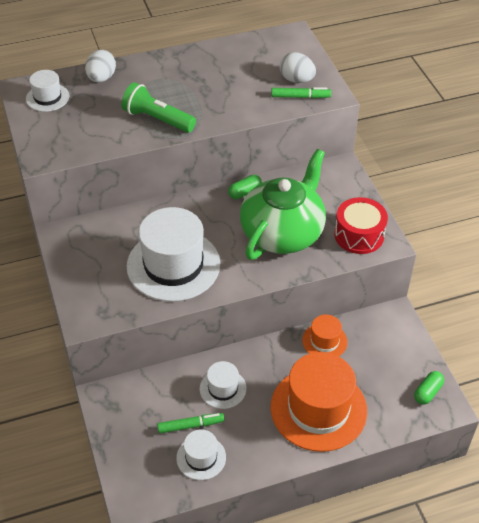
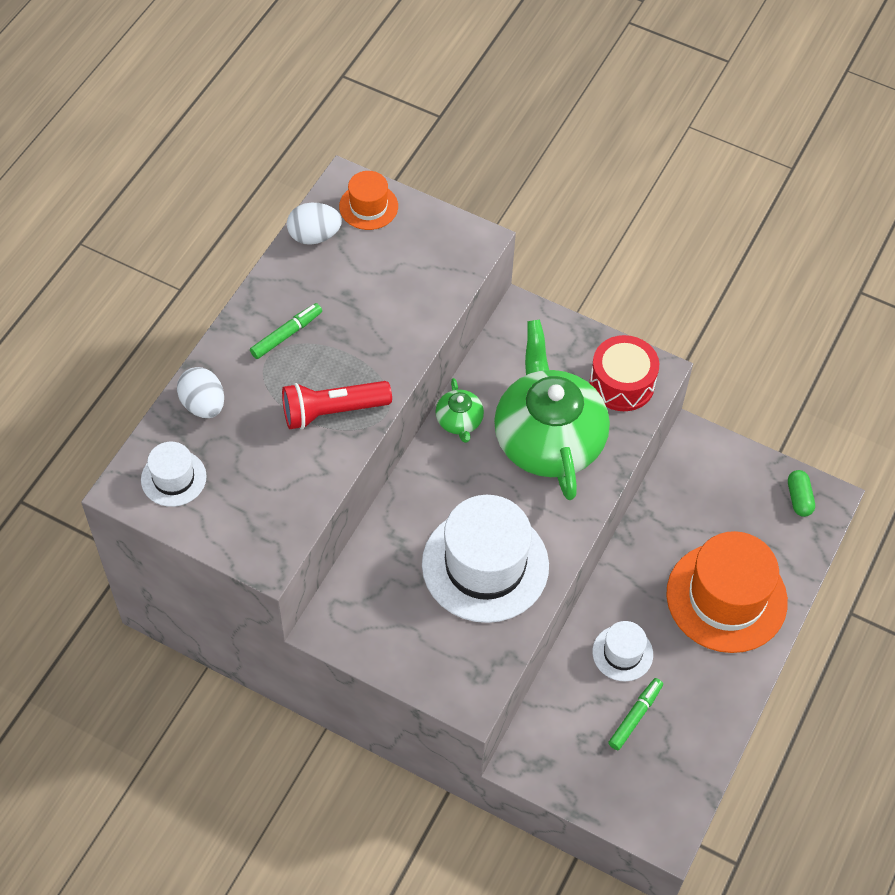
camera: 45 degrees left, 10 degrees up
(157, 119) = (332, 411): green flashlight -> red flashlight
(201, 457) = (678, 738): white hat -> none
(245, 192) = (459, 421): green capsule -> green teapot
(296, 80) = (419, 247): white egg -> white egg (314, 236)
(300, 97) = (448, 267): green marker -> green marker (286, 335)
(324, 341) = (660, 522): orange hat -> orange hat (368, 206)

